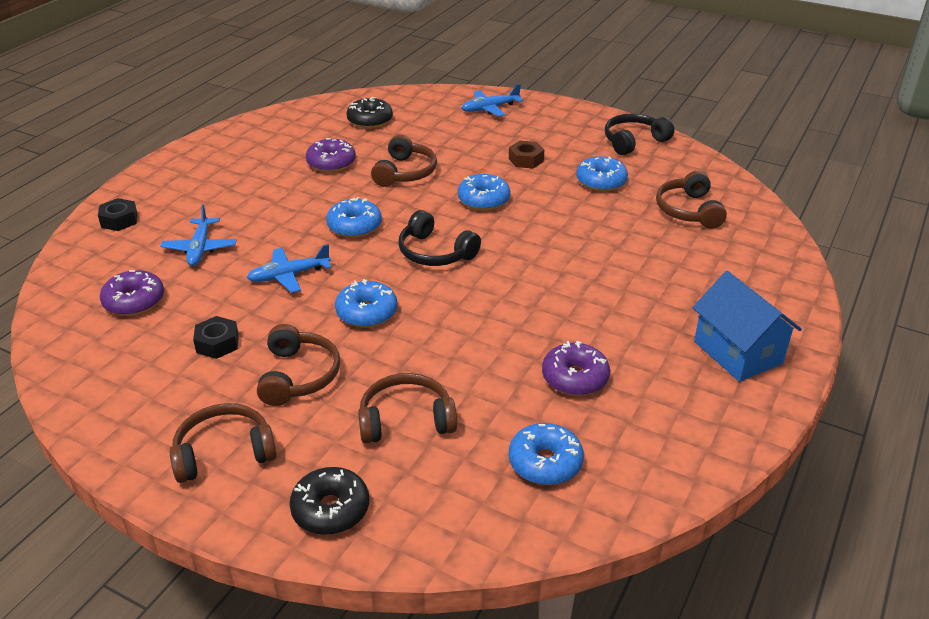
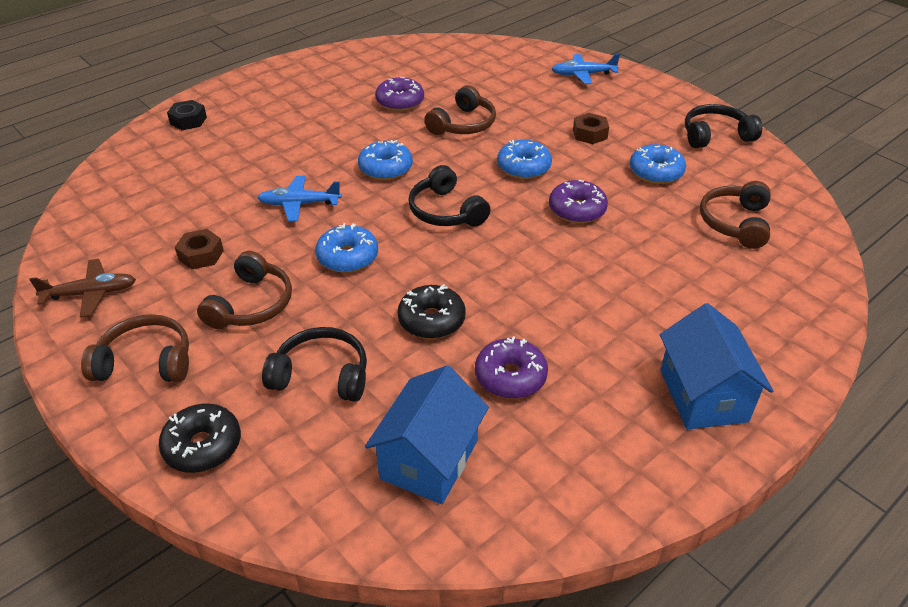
camera: 20 degrees right, 5 degrees up
(122, 406) = (90, 294): none -> brown plane
(134, 301) = (157, 198): purple donut -> purple donut (577, 210)
(200, 248) = (239, 161): blue plane -> none
(217, 343) = (201, 255): black nut -> brown nut
(370, 120) = (459, 66): black donut -> black donut (431, 320)
(406, 420) = (321, 375): brown headphones -> black headphones
(545, 462) = (429, 459): blue donut -> blue house

